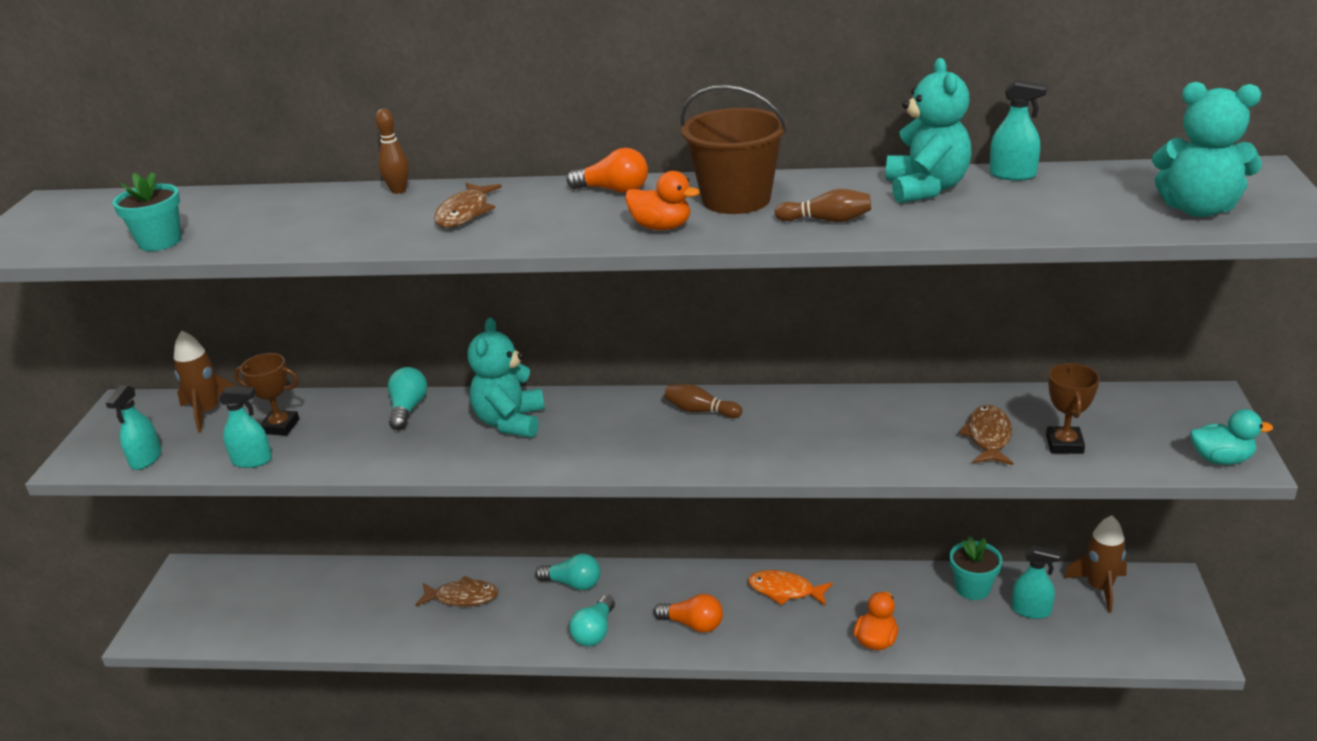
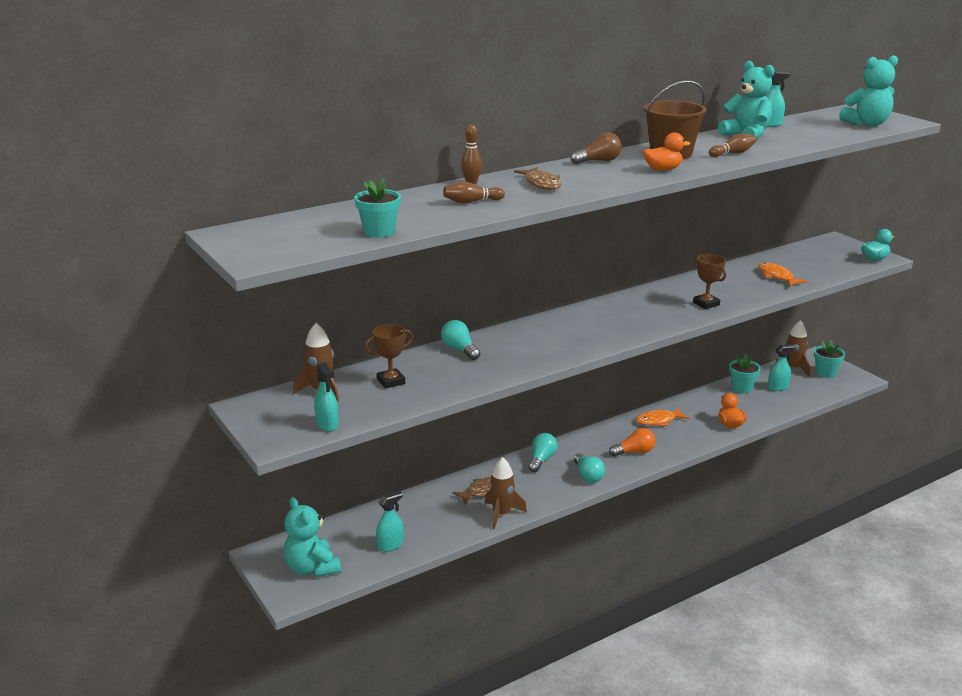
camera: 40 degrees left, 5 degrees down
(252, 460) = (407, 401): turquoise spray bottle -> turquoise spray bottle (390, 545)
(439, 638) = (501, 514): none -> brown rocket
(510, 422) = (535, 337): turquoise teddy bear -> turquoise teddy bear (312, 568)
(573, 583) = (541, 460): turquoise light bulb -> turquoise light bulb turned 45 degrees counterclockwise
(614, 190) = (598, 161): orange light bulb -> brown light bulb
(700, 411) = (629, 304): brown bowling pin -> brown bowling pin (471, 202)
(988, 437) = (776, 276): brown fish -> orange fish
(1064, 444) = (810, 270): brown trophy -> brown trophy (706, 304)
(1147, 618) = (825, 373): none -> turquoise flower pot

